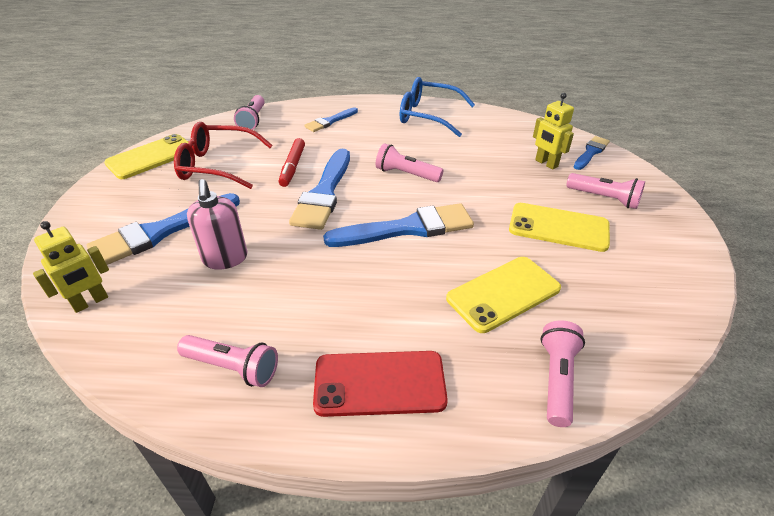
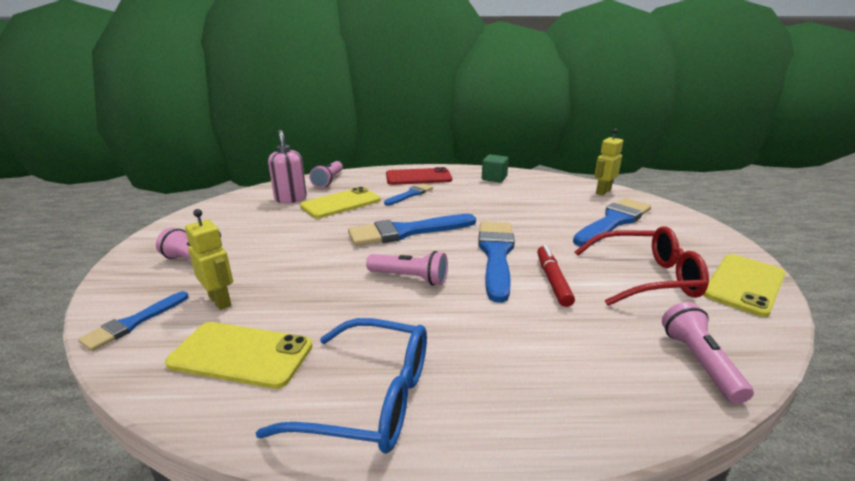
camera: 175 degrees right, 15 degrees down
(225, 259) = (542, 210): pink soap dispenser -> pink soap dispenser (290, 199)
(233, 367) = (494, 178): pink flashlight -> green cube
(330, 121) = (558, 368): blue brush -> blue brush (410, 194)
(558, 227) = (269, 237): yellow phone -> yellow phone (241, 354)

